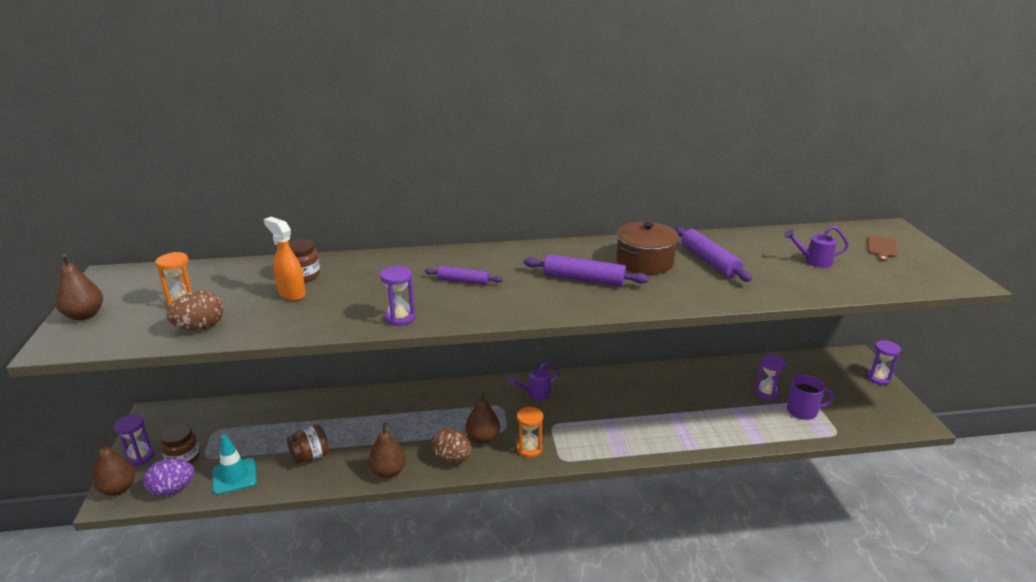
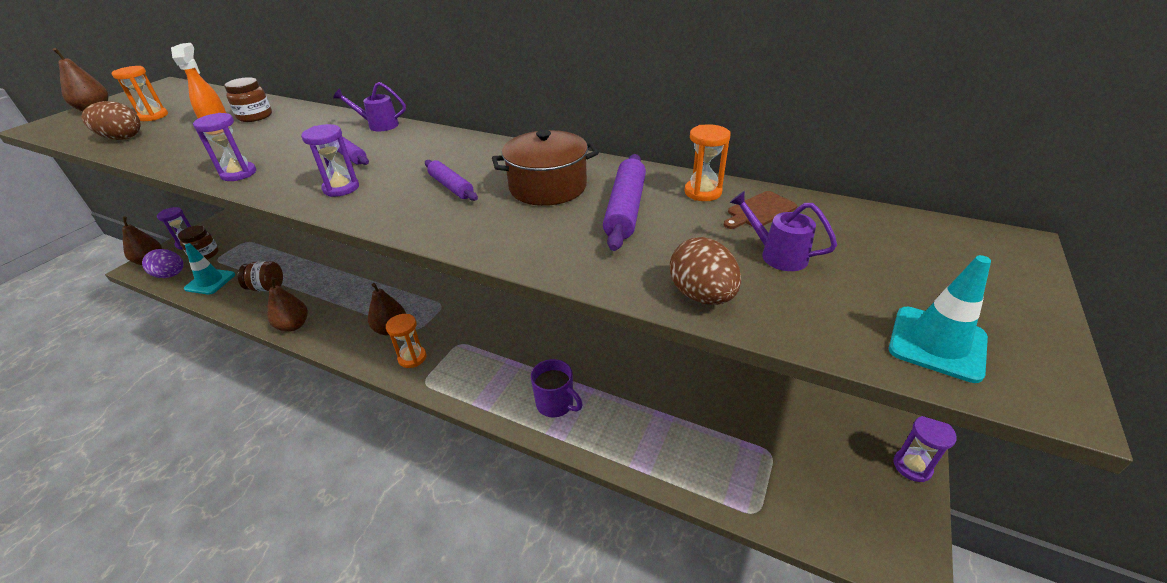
camera: 35 degrees right, 10 degrees up
(452, 459) = (347, 336): brown egg -> brown egg (701, 296)
(536, 394) = (484, 306): purple watering can -> purple watering can (379, 125)
(584, 279) = (451, 186): purple rolling pin -> purple rolling pin, size x0.64
(733, 241) = (702, 192): none -> orange hourglass
(766, 393) = (721, 413): purple hourglass -> purple hourglass (341, 188)
(803, 411) = (743, 458): purple mug -> purple mug (555, 404)
(881, 248) = (936, 270): brown cutting board -> brown cutting board (759, 211)
(918, 277) = (937, 343): none -> turquoise traffic cone

